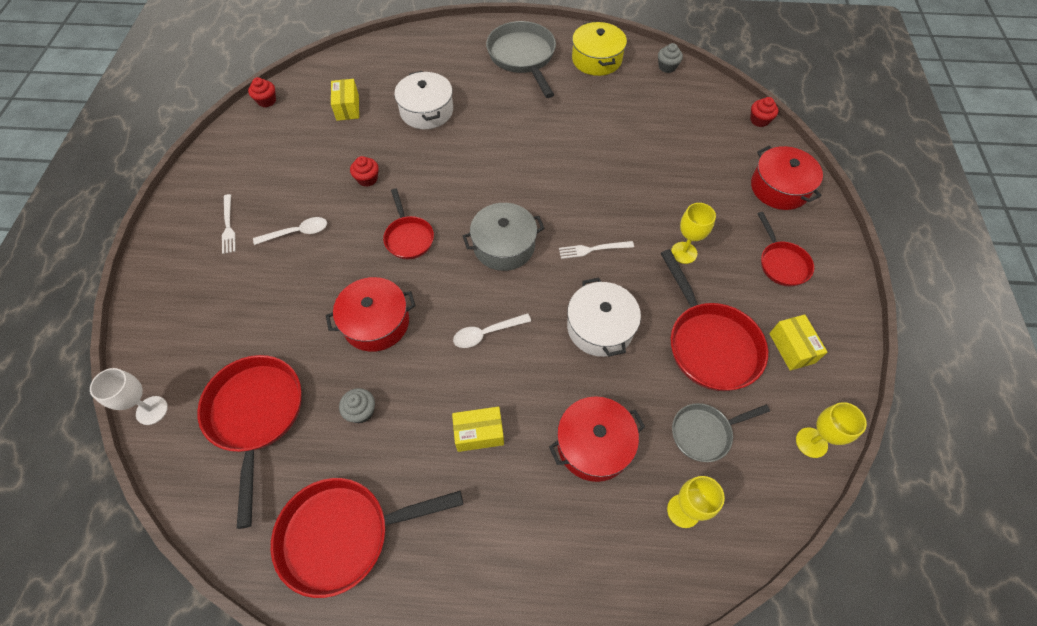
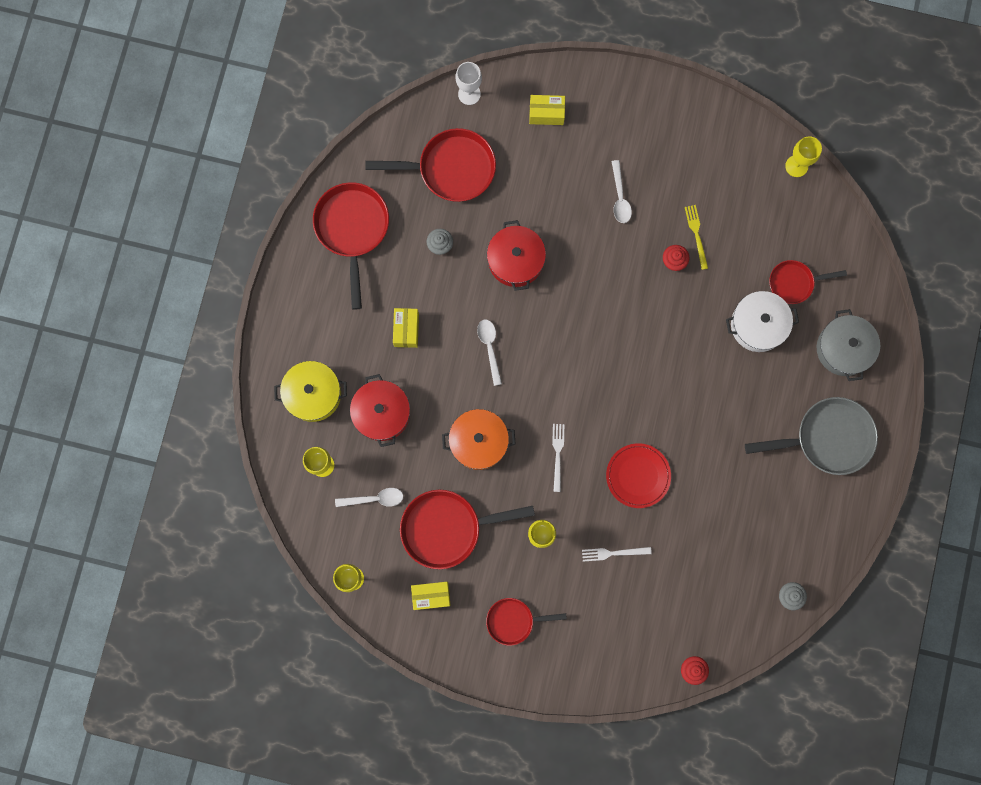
camera: 100 degrees right, 20 degrees up
(228, 226) = (637, 138): white fork -> white fork (613, 553)
(266, 101) = (796, 166): red cupcake -> yellow goblet
(338, 164) = (696, 234): none -> yellow fork
(347, 108) = (774, 246): yellow box -> yellow box (546, 113)
(408, 238) = (598, 293): red pan -> red pan (794, 283)
(504, 246) = (575, 376): grey pot -> grey pot (843, 349)
(595, 180) = (638, 476): none -> red plate
(596, 59) = (813, 520): yellow pot -> yellow pot (313, 394)
(600, 327) = (478, 442): white pot -> orange pot
(704, 433) = (374, 499): grey pan -> white spoon
(779, 188) = (599, 654): red pot -> none

